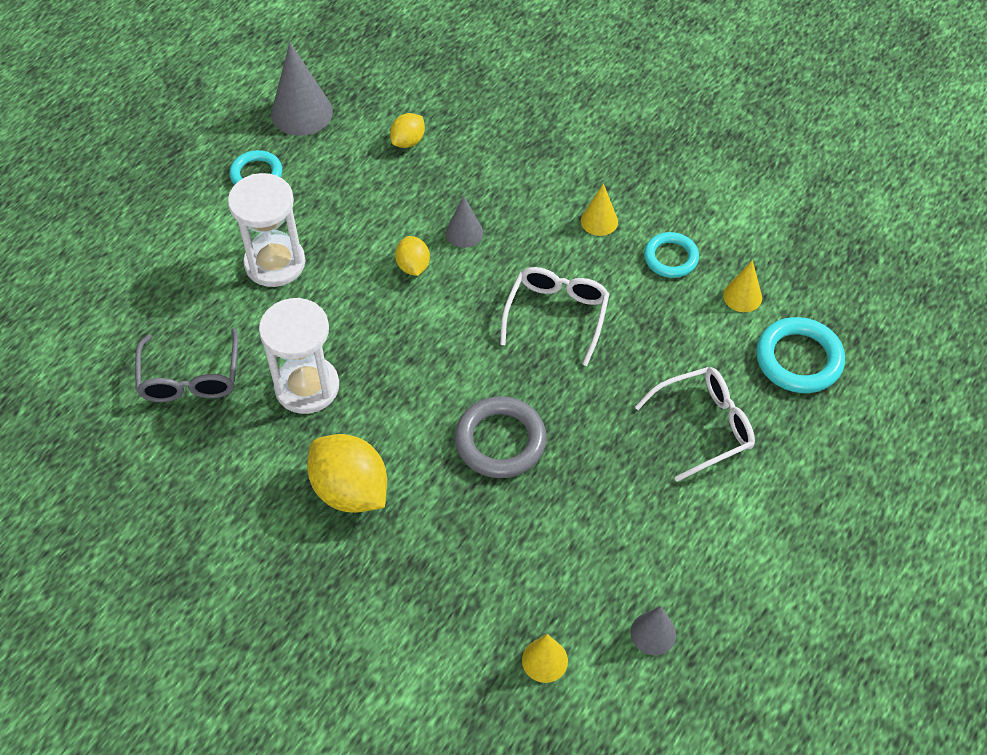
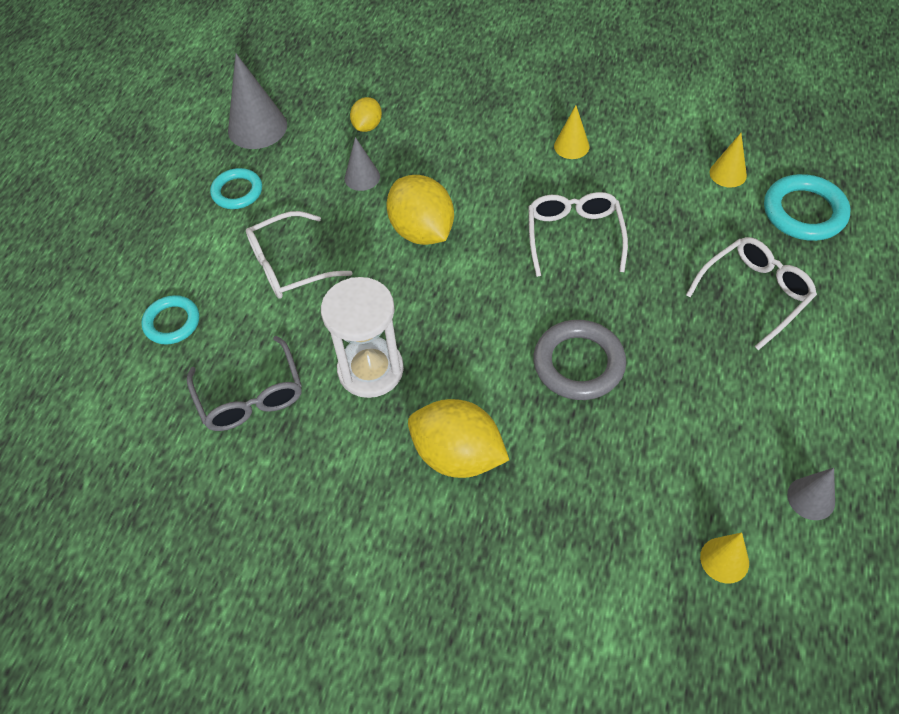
camera: 15 degrees left, 0 degrees up
(275, 263) = (289, 265): white hourglass -> white glasses
(413, 266) = (422, 231): yellow lemon -> yellow lemon, size x1.87
(464, 232) = (455, 189): grey cone -> grey cone (362, 177)
(670, 258) = (649, 159): turquoise ring -> turquoise ring (172, 322)

